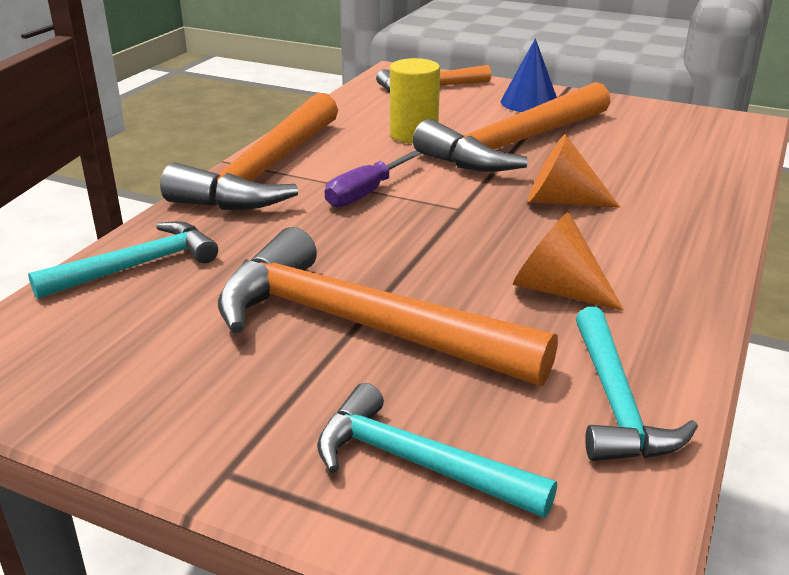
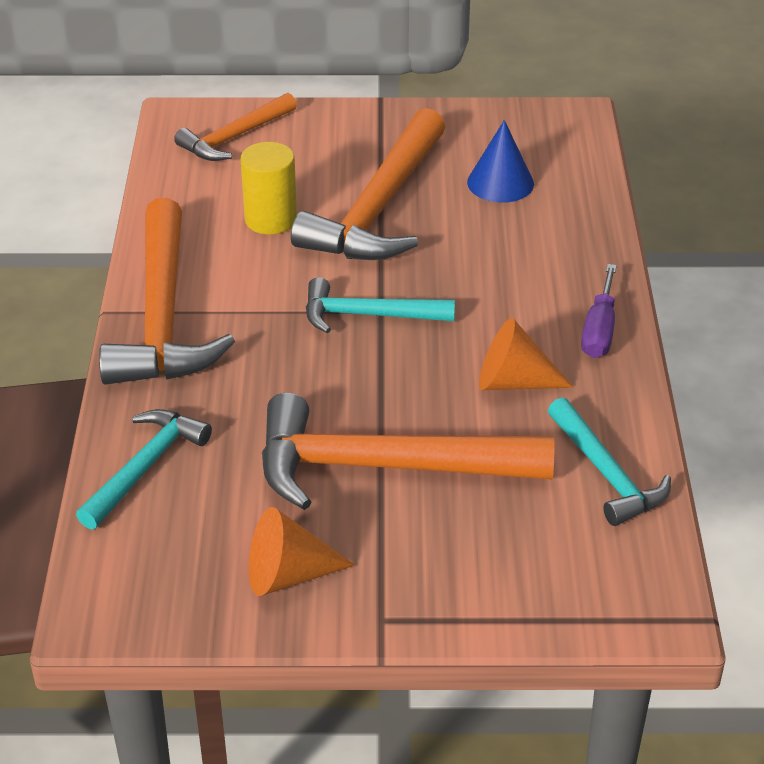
camera: 25 degrees left, 10 degrees up
(365, 194) = (282, 317): purple screwdriver -> purple screwdriver (599, 330)
(417, 463) = (503, 567): turquoise hammer -> turquoise hammer (368, 315)
(529, 102) = (355, 136): blue cone -> blue cone (500, 183)
(561, 201) = (463, 276): orange cone -> orange cone (288, 575)

